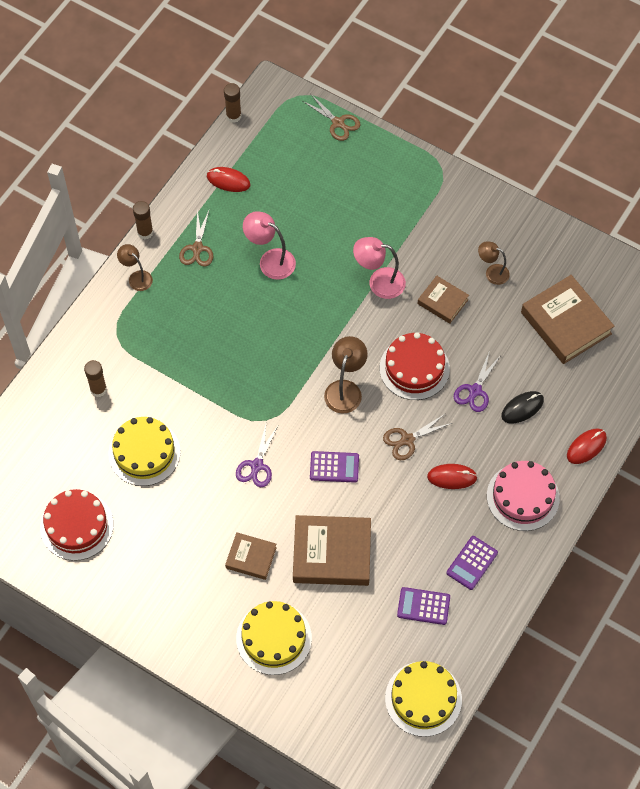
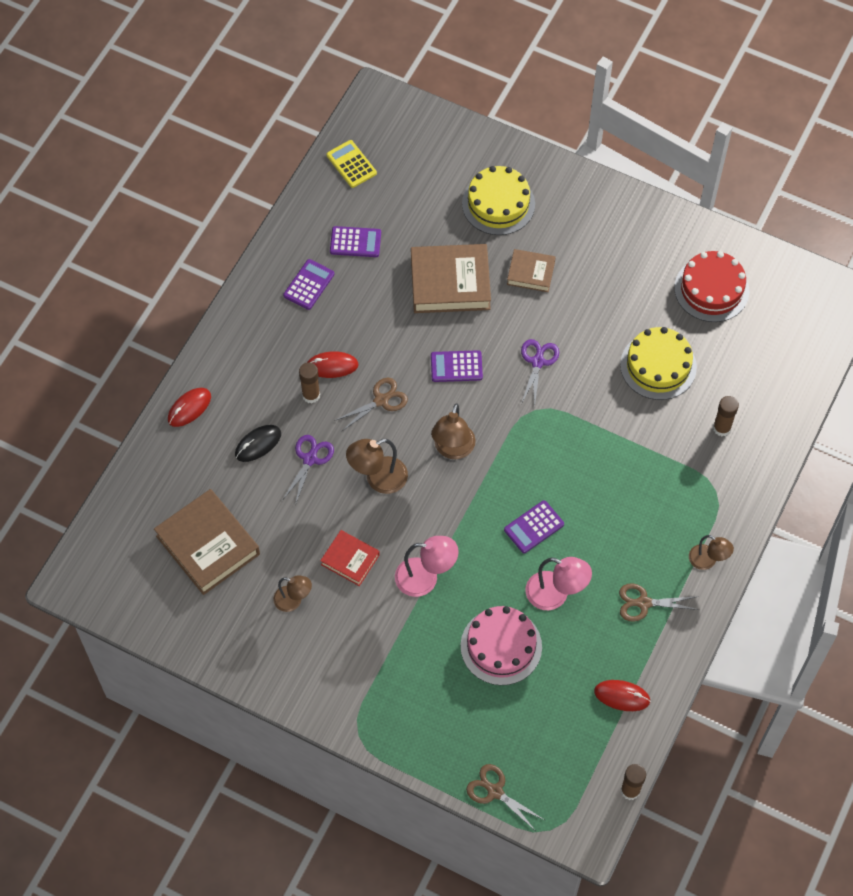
camera: 175 degrees right, 0 degrees up
(145, 232) = (709, 618): brown glue stick -> brown glue stick (311, 395)
(197, 248) = (644, 603): brown scissors -> brown scissors turned 90 degrees counterclockwise
(281, 316) = (533, 527): none -> purple calculator
(414, 368) = (378, 479): red cake -> brown lamp
(423, 698) = (351, 164): yellow cake -> yellow calculator
(442, 302) = (350, 559): brown book -> red book
(523, 497) = (257, 352): pink cake -> pink cake (501, 646)

